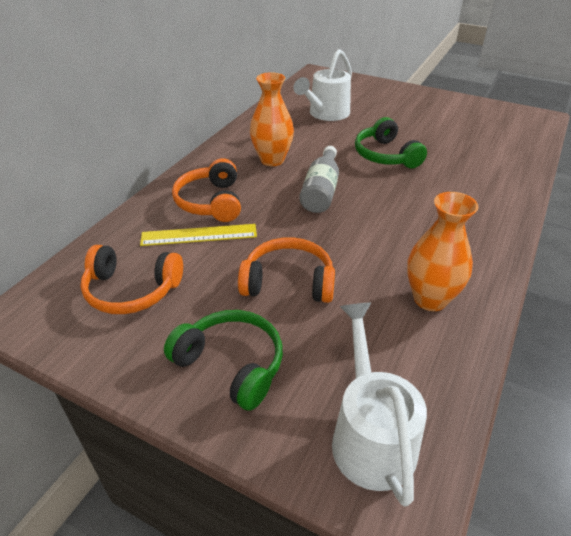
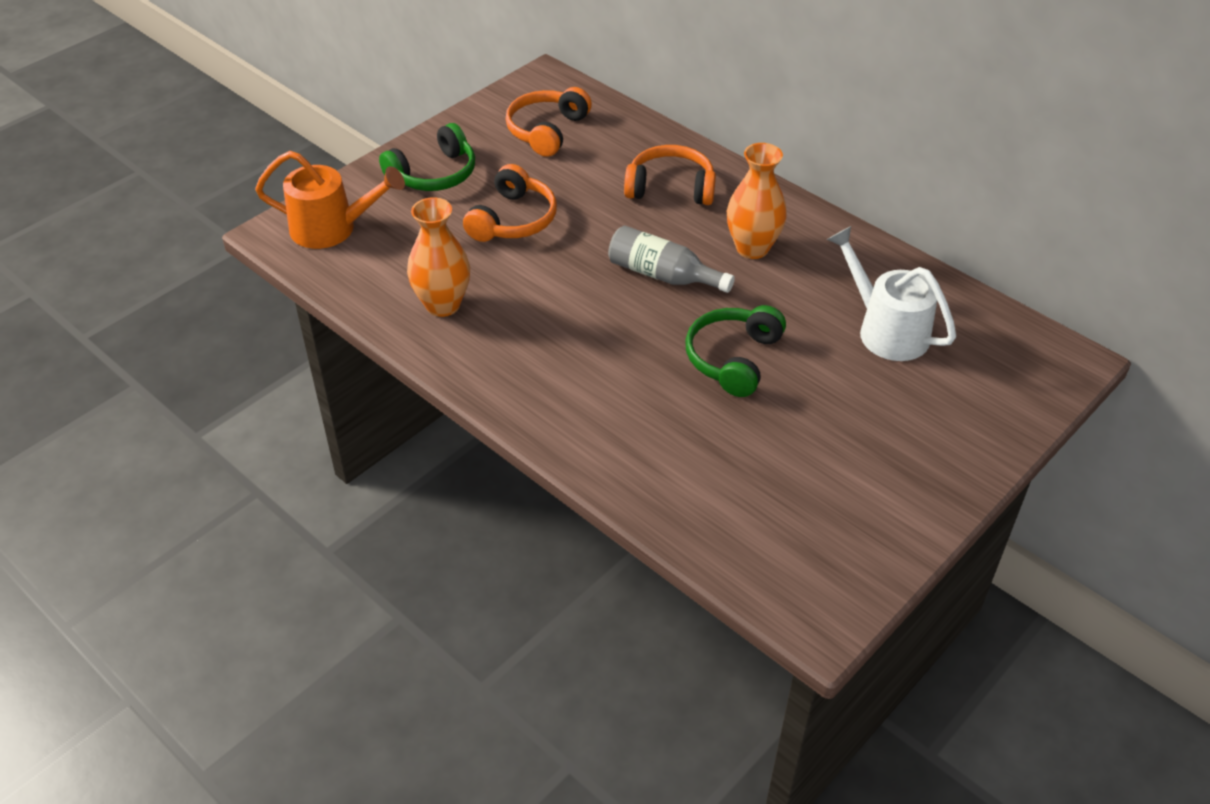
camera: 105 degrees right, 5 degrees up
(199, 235) = (611, 174): yellow ruler -> none
(370, 434) = (333, 228): white watering can -> orange watering can
(385, 155) = (733, 358): green headphones -> green headphones turned 60 degrees counterclockwise

